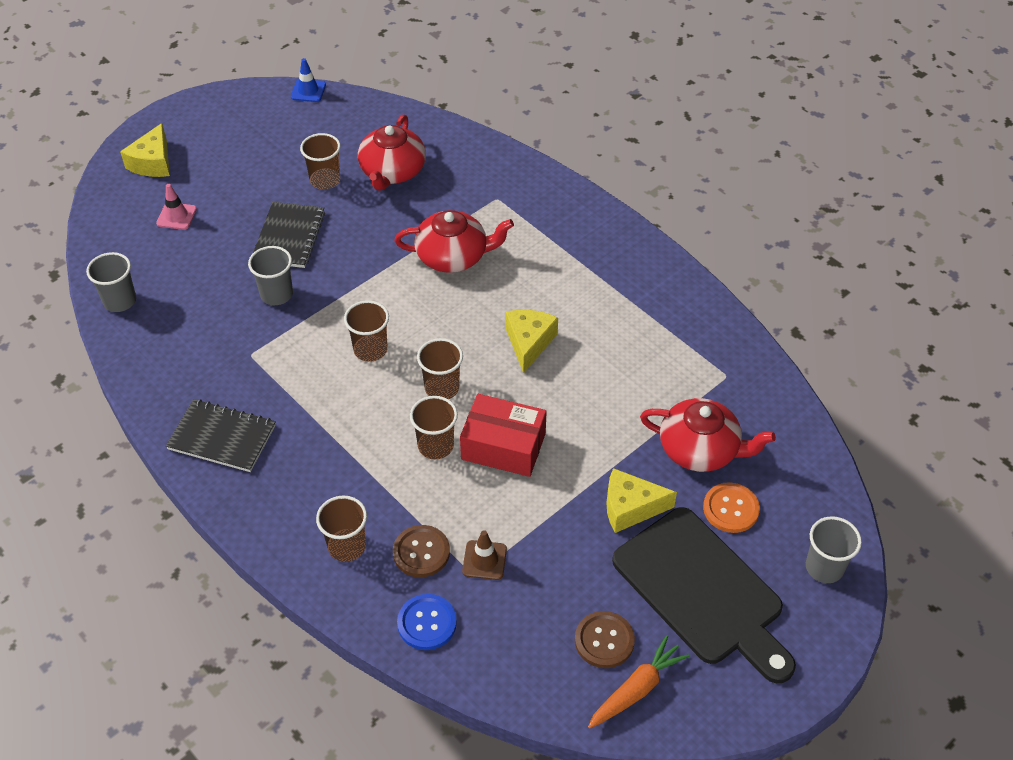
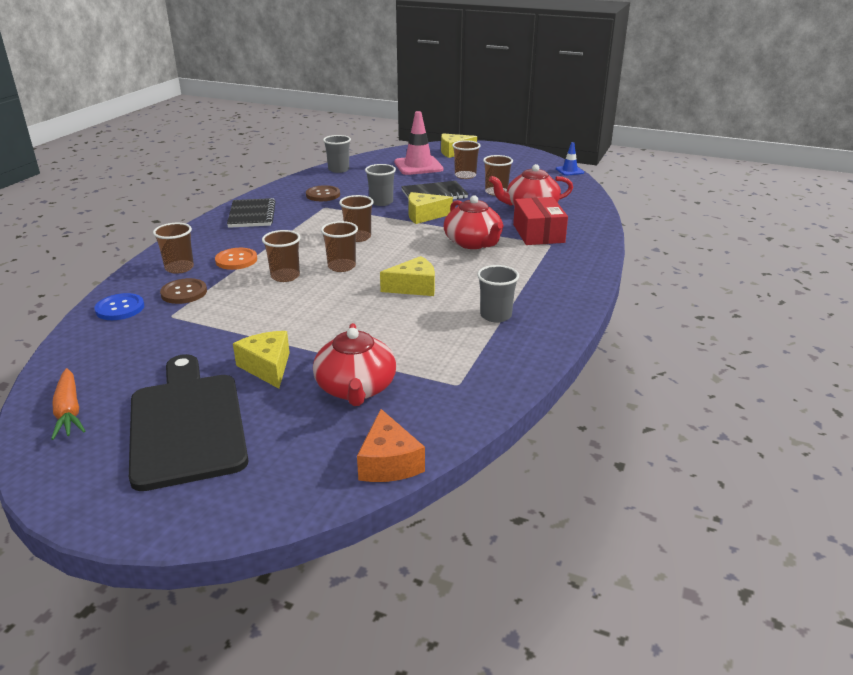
camera: 65 degrees right, 20 degrees down
(176, 216) = (418, 166): pink traffic cone -> pink traffic cone, size x1.91
(249, 186) = (465, 176): none -> brown cup
(349, 269) = (424, 215): none -> yellow cheese
(484, 560) = (185, 317): brown traffic cone -> none
(503, 446) = (300, 300): red box -> red box (538, 233)
(604, 640) = (118, 384): brown button -> brown button (323, 195)
(636, 689) = (69, 411): orange carrot -> orange carrot turned 45 degrees clockwise
(702, 591) = (187, 424): black cutting board -> black cutting board turned 135 degrees clockwise
(731, 509) = (293, 420): orange button -> orange button (236, 260)
(816, 459) = (389, 462): none -> orange cheese
(824, 567) = (243, 497): grey cup -> grey cup (495, 315)

